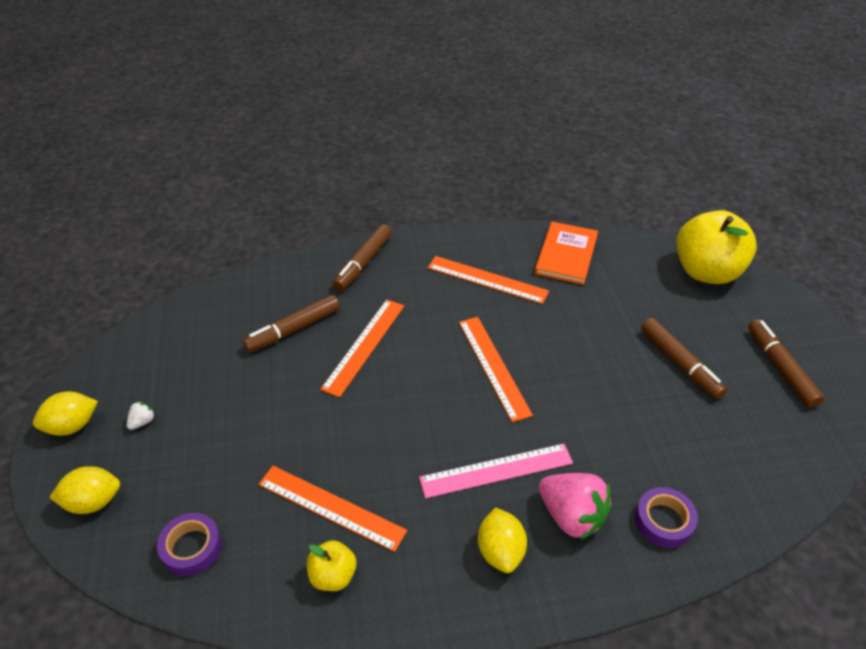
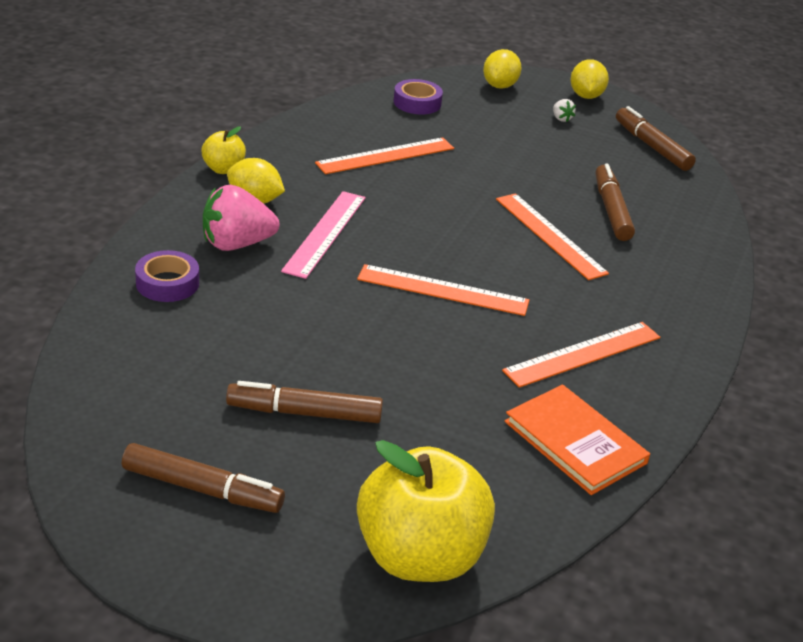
camera: 120 degrees right, 10 degrees down
(333, 575) = (328, 137): yellow apple -> yellow apple (224, 169)
(363, 263) = (688, 286): brown marker -> brown marker (652, 146)

